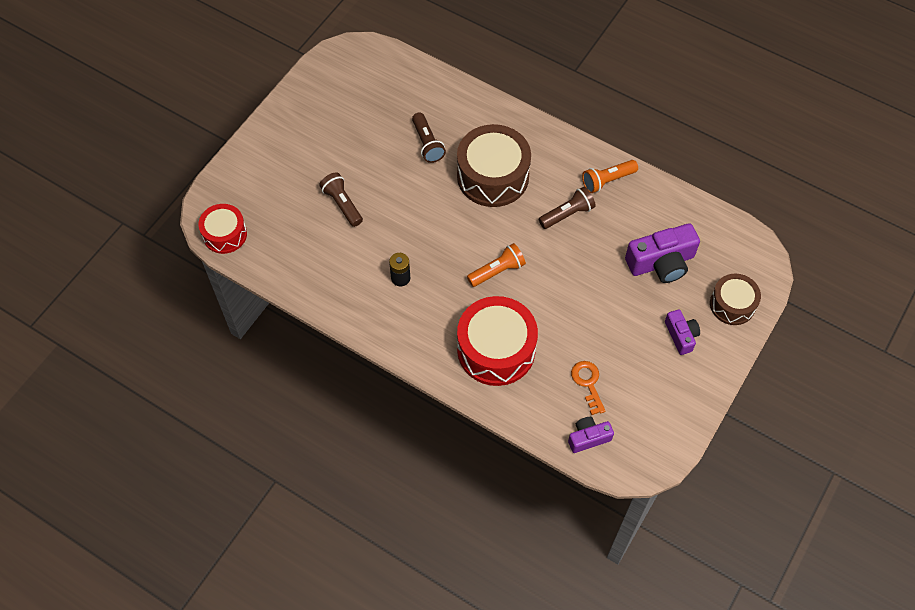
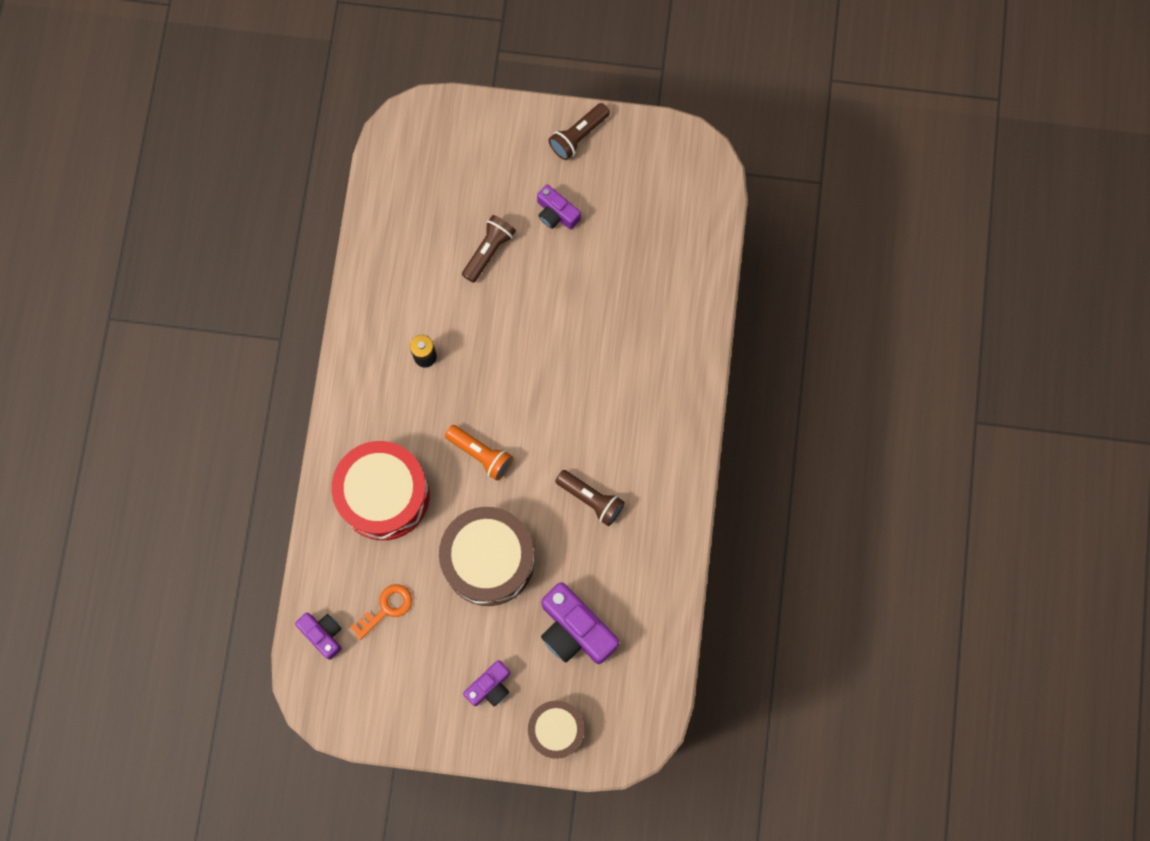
camera: 65 degrees right, 15 degrees up
(225, 234) = (394, 150): red drum -> none
(339, 151) = (556, 213): none -> purple camera
(427, 143) = (612, 303): brown flashlight -> brown flashlight (578, 136)
(493, 176) = (603, 395): brown drum -> brown drum (488, 560)
(607, 180) = (658, 526): orange flashlight -> none

